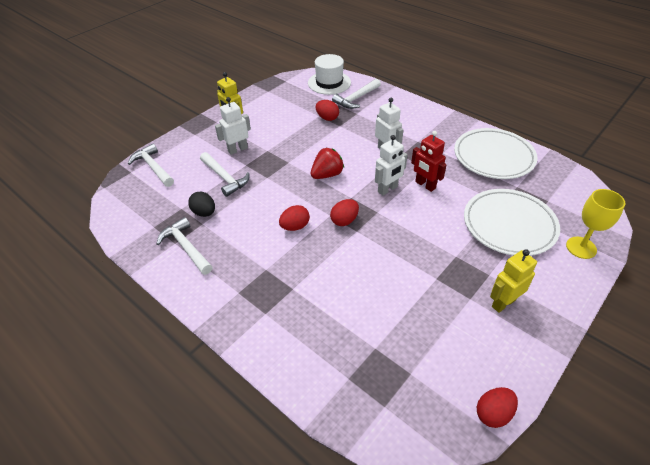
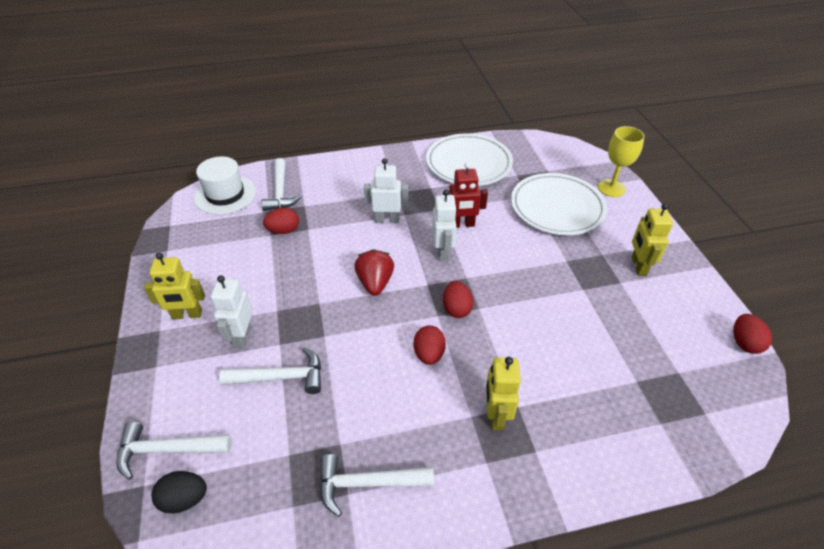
camera: 55 degrees left, 0 degrees up
(204, 213) = (323, 432): black egg -> black egg (185, 499)
(276, 280) = (496, 415): none -> yellow robot

